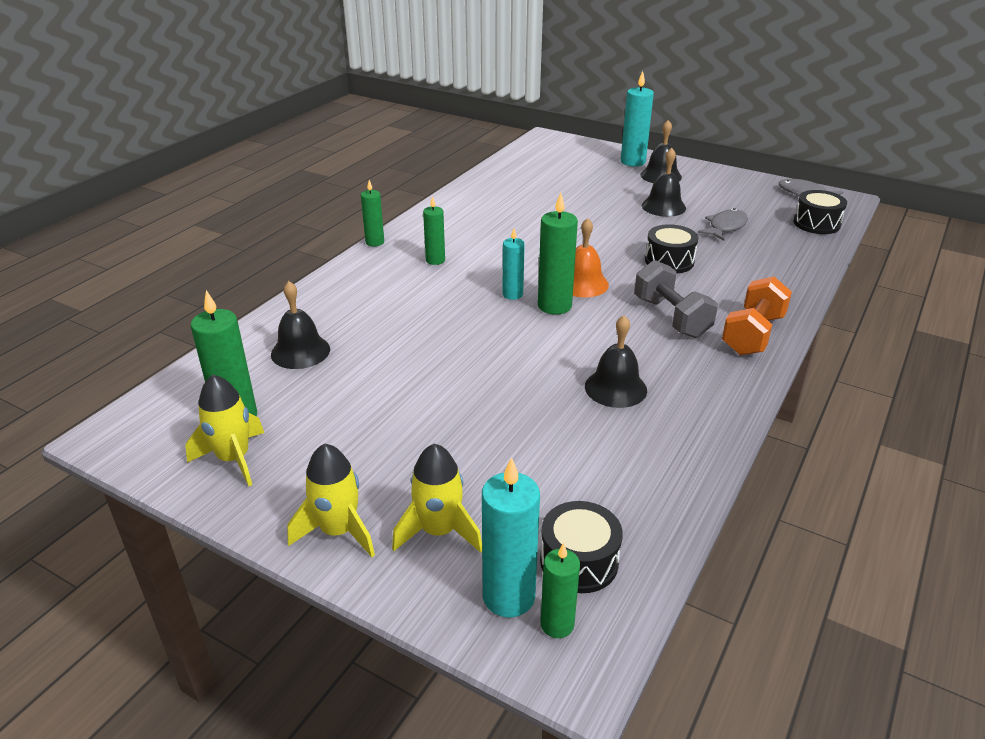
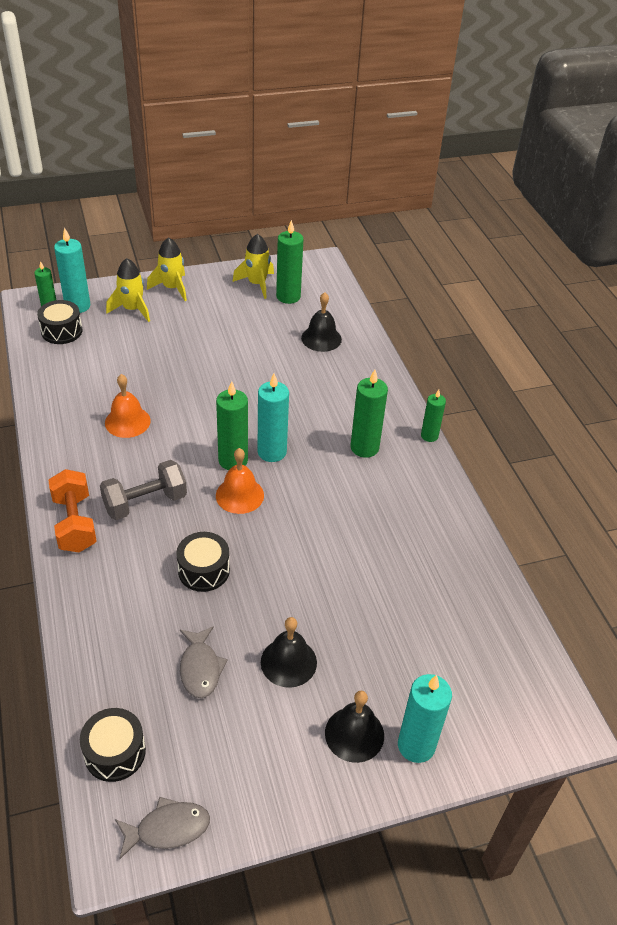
camera: 130 degrees right, 10 degrees up
(435, 260) = (364, 447): green candle -> green candle, size x1.61
(512, 294) = (272, 452): turquoise candle -> turquoise candle, size x1.61
(615, 388) = (127, 421): black bell -> orange bell
(671, 317) = (145, 503): grey dumbbell -> grey dumbbell turned 45 degrees counterclockwise

